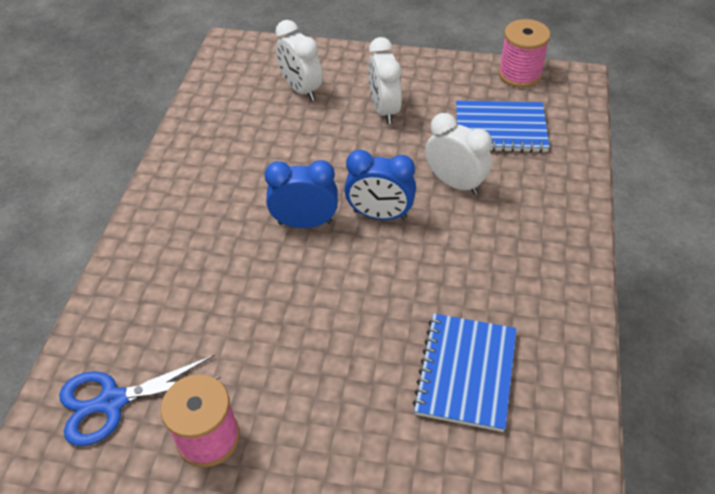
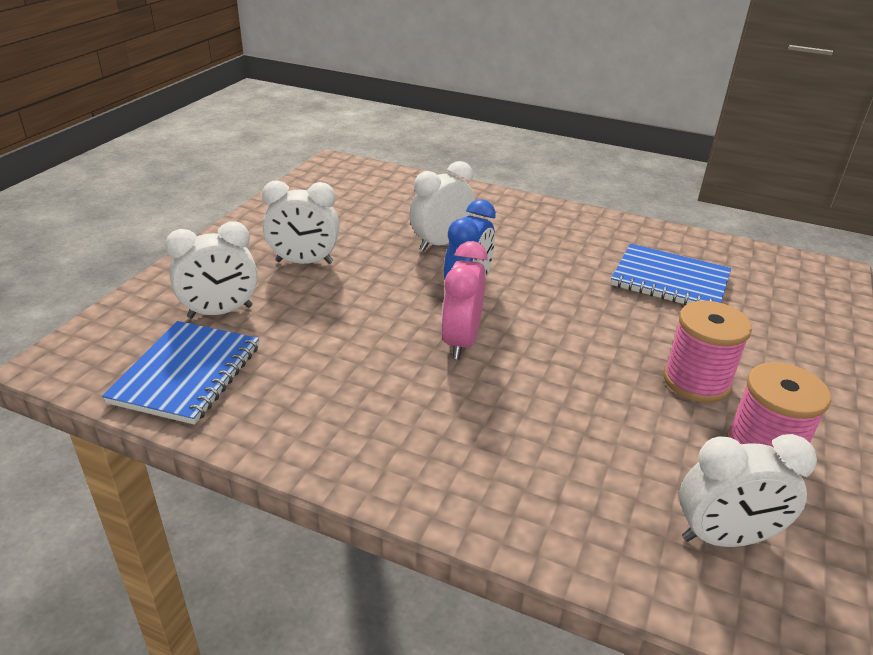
camera: 80 degrees left, 15 degrees down
(112, 401) = (724, 537): blue scissors -> white clock
(305, 223) = (461, 341): blue clock -> pink clock
(500, 129) = (378, 208): blue notebook -> blue notebook (186, 374)
(519, 74) = (306, 184): pink spool -> pink spool (696, 381)

